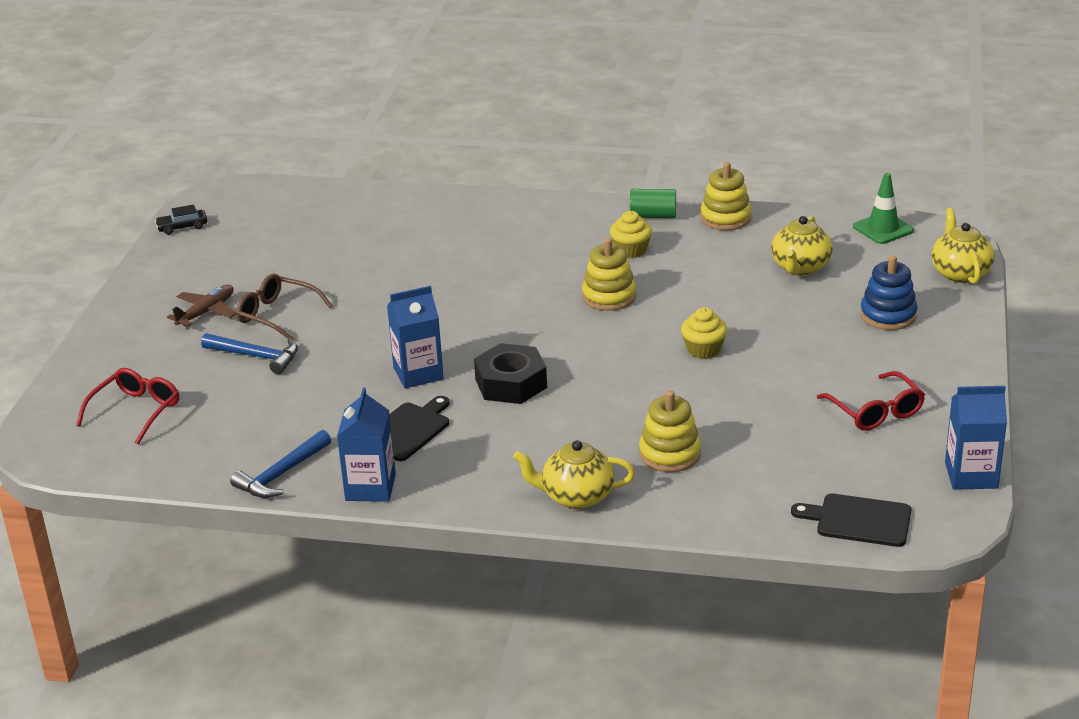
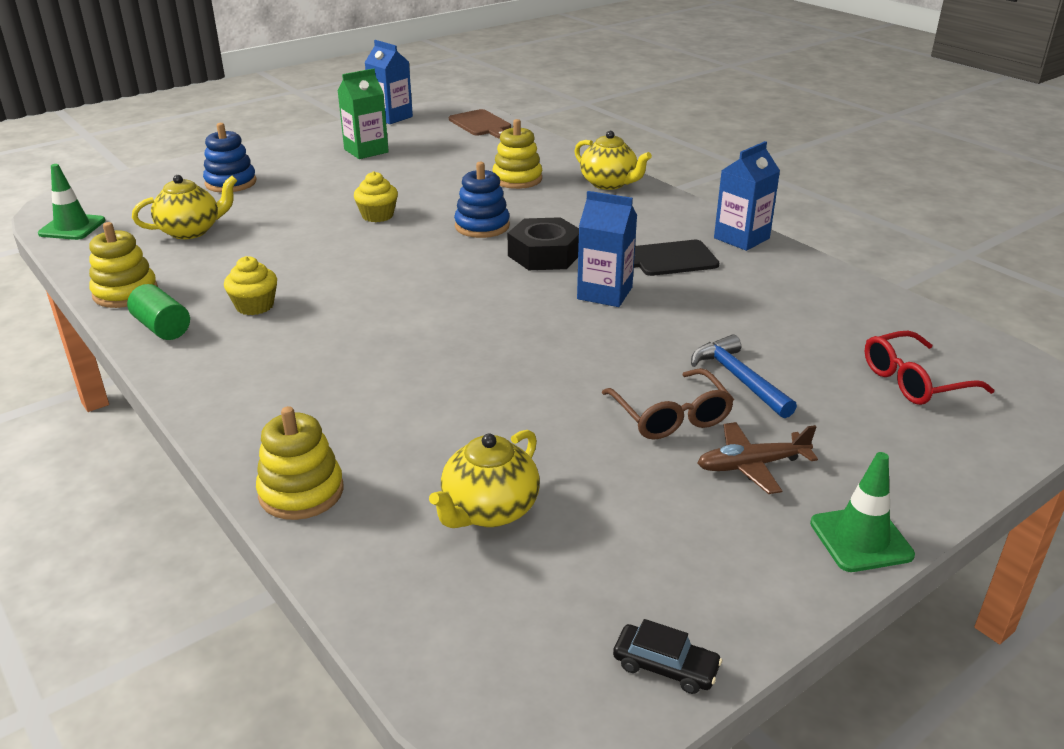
camera: 140 degrees left, 0 degrees up
(124, 305) = (861, 539): none -> green traffic cone
(281, 474) = (805, 272): blue hammer -> none
(604, 384) = (482, 226): none -> blue stacking toy
(609, 297) = (355, 278): yellow stacking toy -> yellow stacking toy (301, 492)
(859, 520) = (481, 124): black cutting board -> brown cutting board
(875, 411) = (366, 151): red glasses -> green carton
(960, 273) = (127, 183): yellow teapot -> yellow teapot (489, 510)

